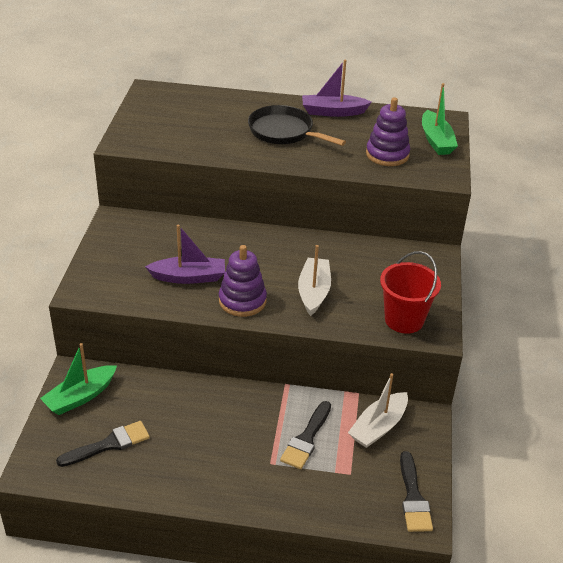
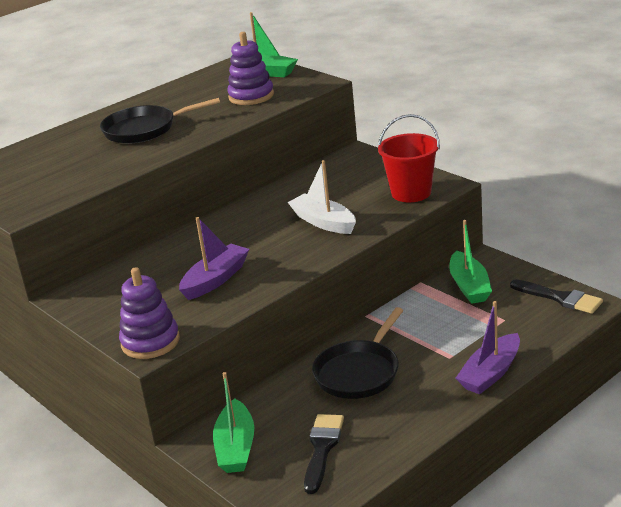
camera: 45 degrees left, 10 degrees down
(211, 418) = (359, 372): none -> black pan
(242, 301) = (287, 261): purple stacking toy -> purple stacking toy (150, 342)
(306, 439) = (442, 328): black brush -> none
(333, 112) = (154, 100): purple boat -> purple boat (490, 373)
(378, 427) = (469, 286): white boat -> green boat

